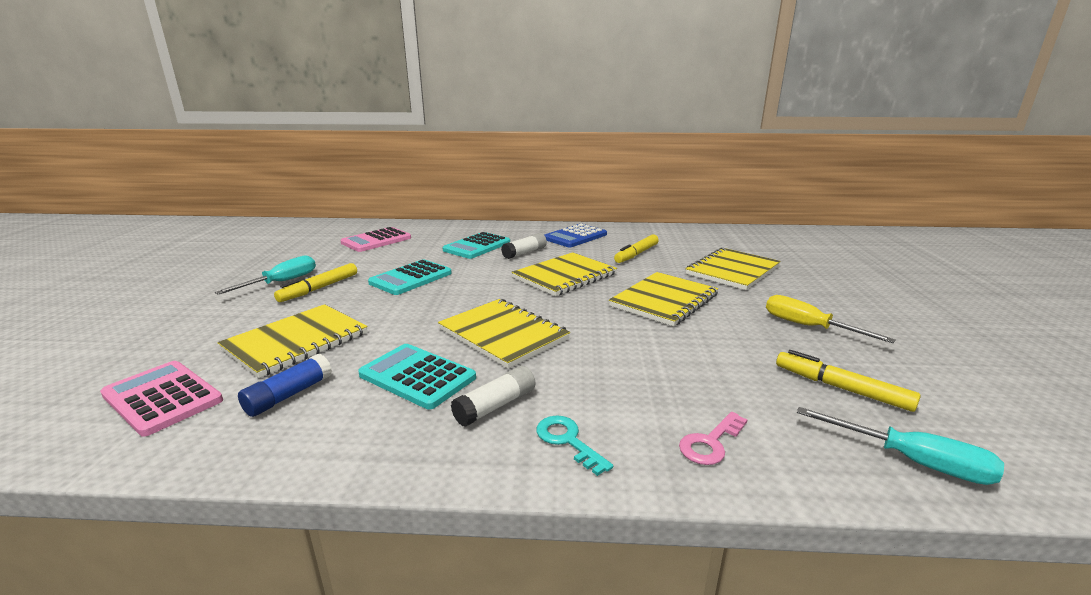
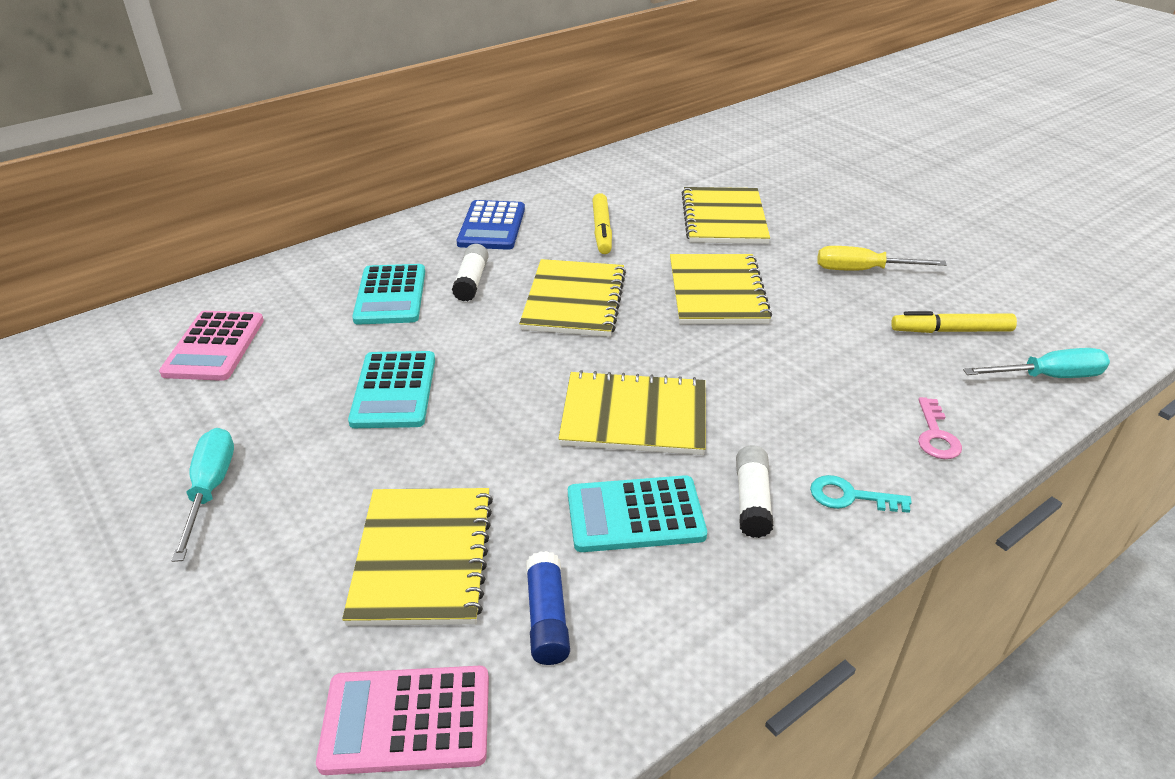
camera: 40 degrees left, 15 degrees up
(319, 288) = (293, 470): yellow marker -> none

